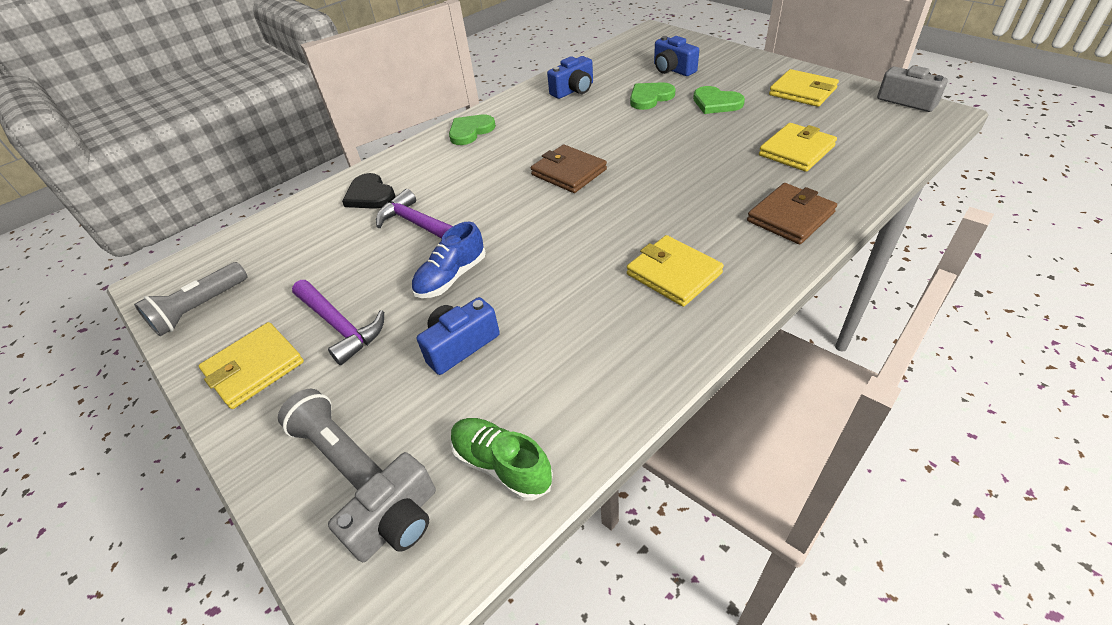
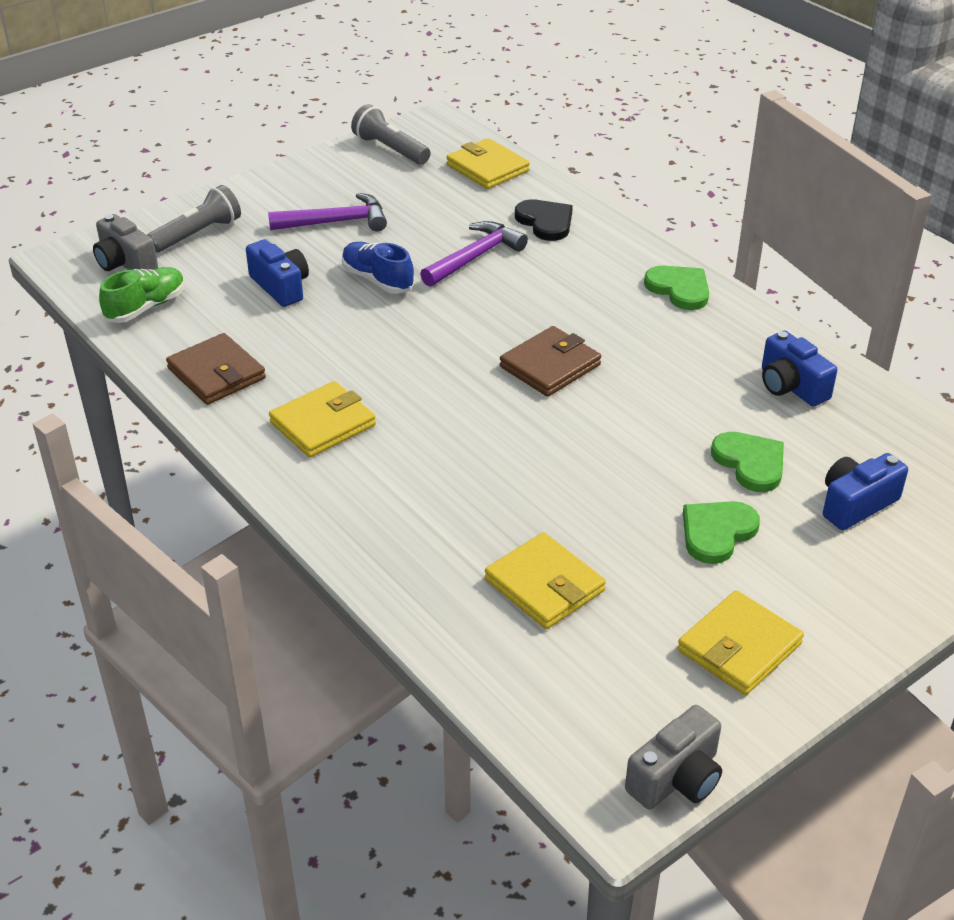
camera: 90 degrees right, 5 degrees down
(254, 368) = (303, 186): yellow wallet -> yellow wallet (487, 168)
(340, 325) = (335, 222): purple hammer -> purple hammer turned 150 degrees counterclockwise
(370, 195) = (545, 222): black heart -> black heart turned 90 degrees clockwise
(790, 217) = (389, 537): brown wallet -> brown wallet (216, 373)

